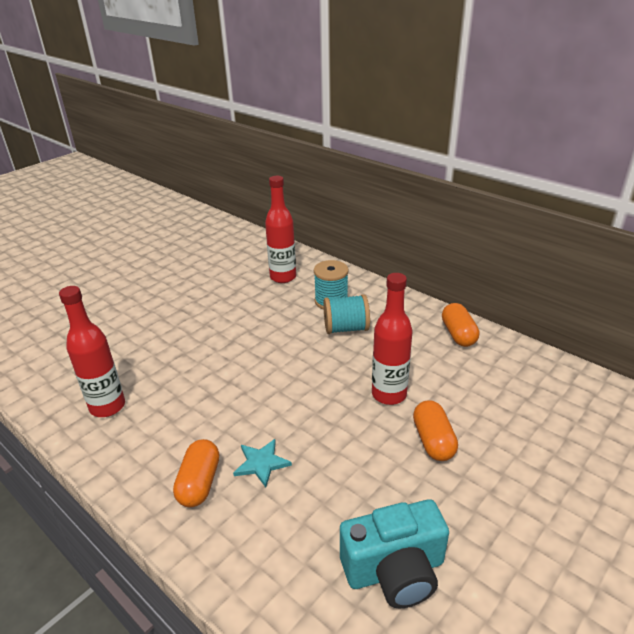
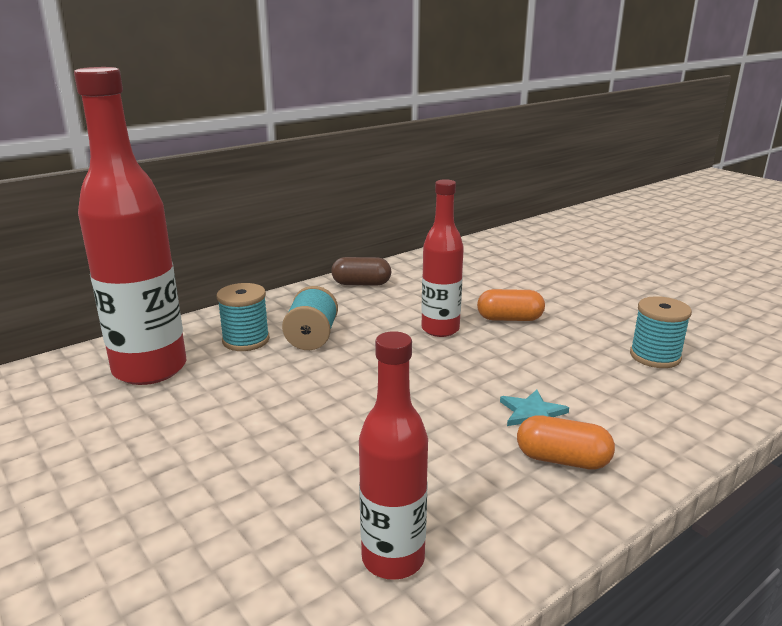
camera: 80 degrees left, 10 degrees down
(283, 277) = (150, 369): red bottle -> red bottle, size x1.70
(394, 570) = (655, 356): turquoise camera -> turquoise spool
(458, 334) = (361, 284): orange capsule -> brown capsule

